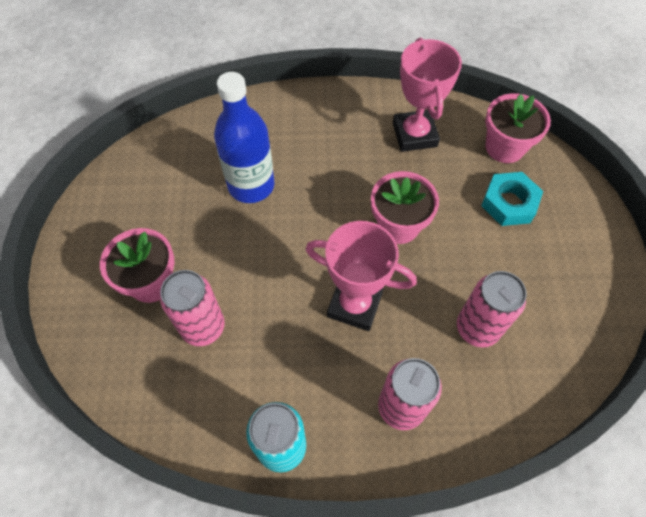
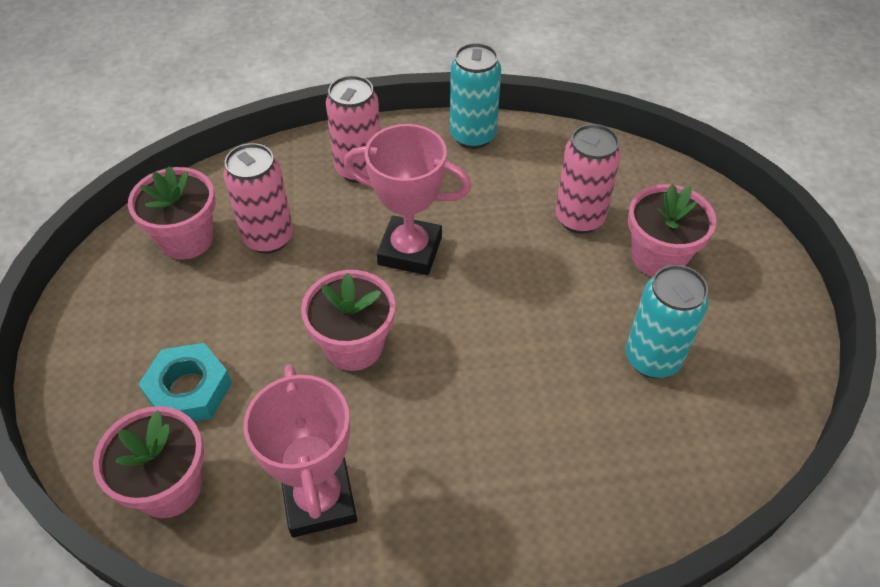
camera: 175 degrees right, 10 degrees down
(190, 200) = (652, 359): none -> turquoise can
(251, 185) = (572, 388): blue bottle -> none
(549, 333) = (186, 239): none -> pink flower pot

